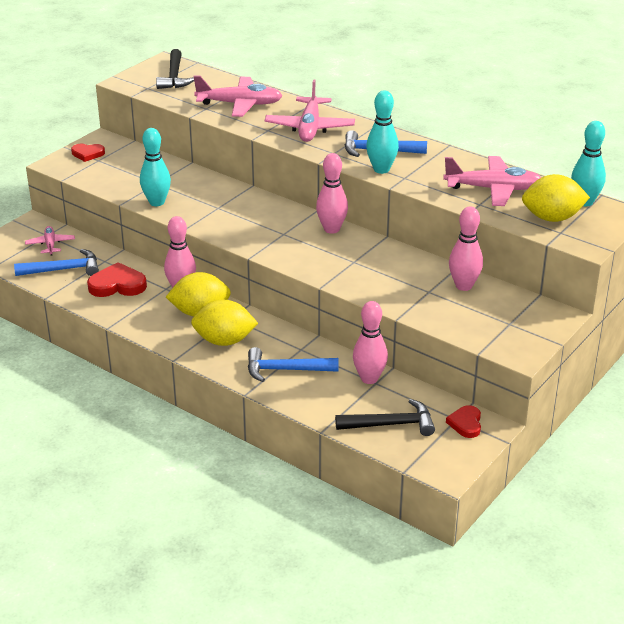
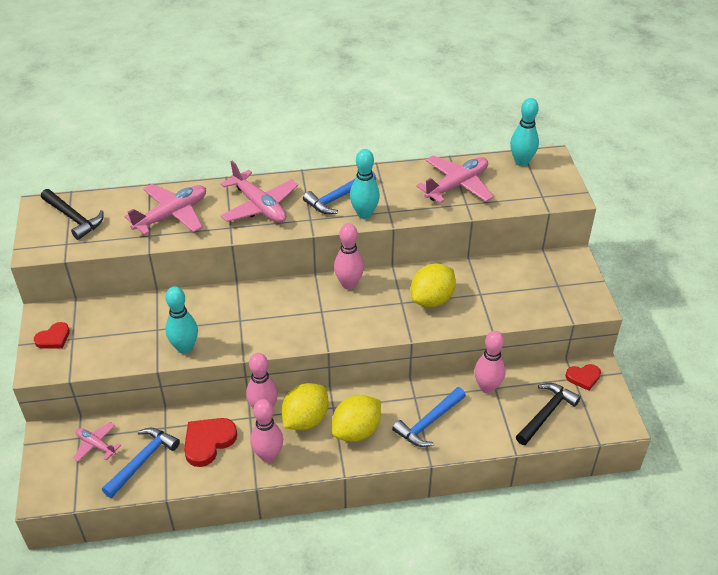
camera: 45 degrees left, 10 degrees up
(463, 286) = (494, 274): pink bowling pin -> pink bowling pin (268, 455)
(466, 423) = (583, 377): red heart -> red heart turned 60 degrees counterclockwise
(552, 218) = (522, 187): yellow lemon -> yellow lemon (432, 299)

